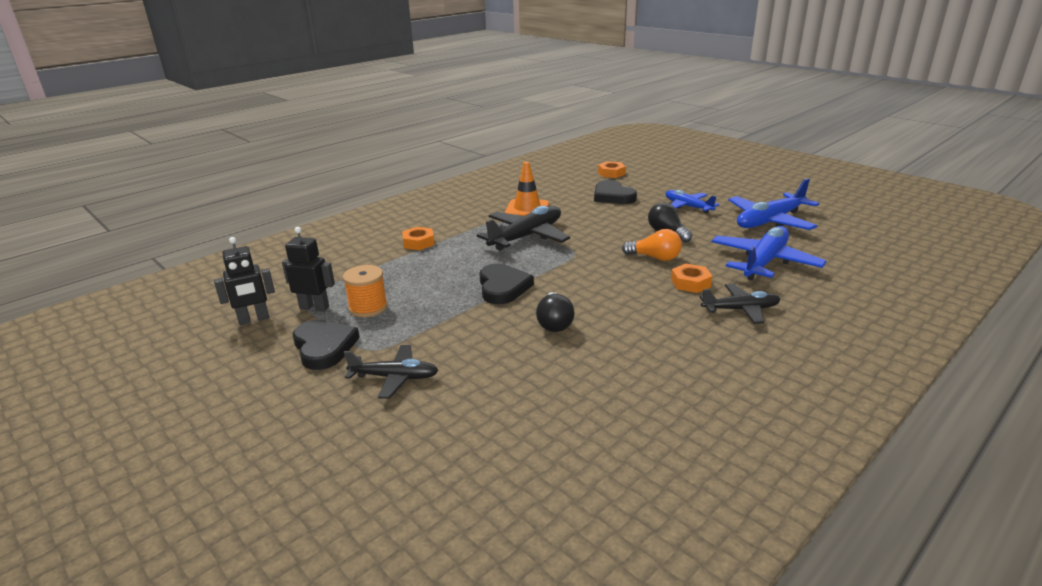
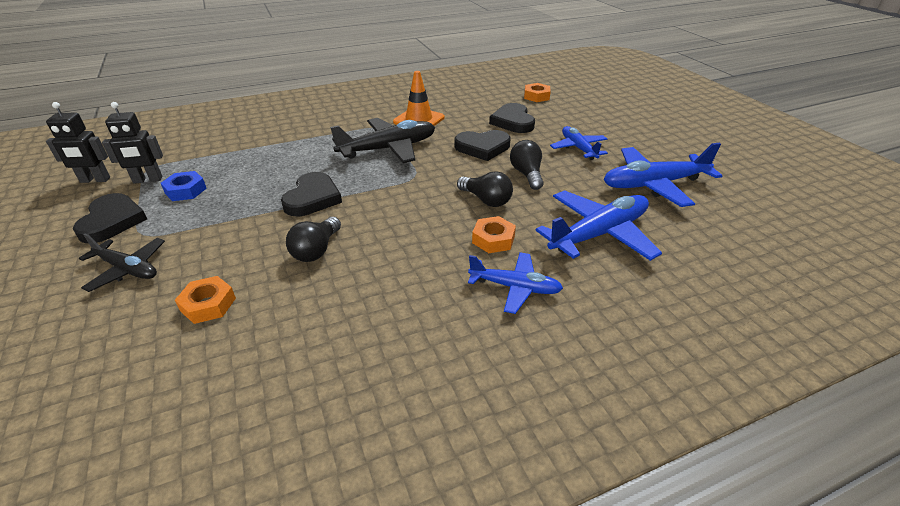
camera: 20 degrees right, 10 degrees up
(314, 307) = (148, 180): black robot -> black robot turned 135 degrees clockwise
(368, 307) = (185, 190): orange spool -> blue nut
(418, 243) = (292, 135): orange nut -> orange nut (208, 304)
(609, 220) = (482, 147): none -> black heart
(655, 257) = (486, 200): orange light bulb -> black light bulb
(741, 310) = (515, 287): black plane -> blue plane

